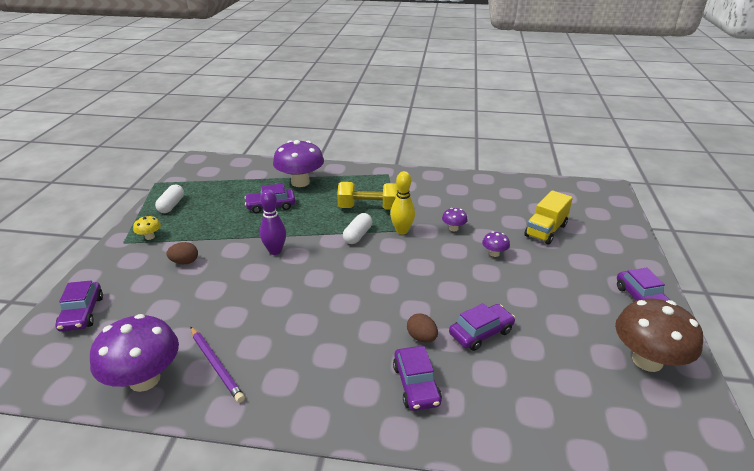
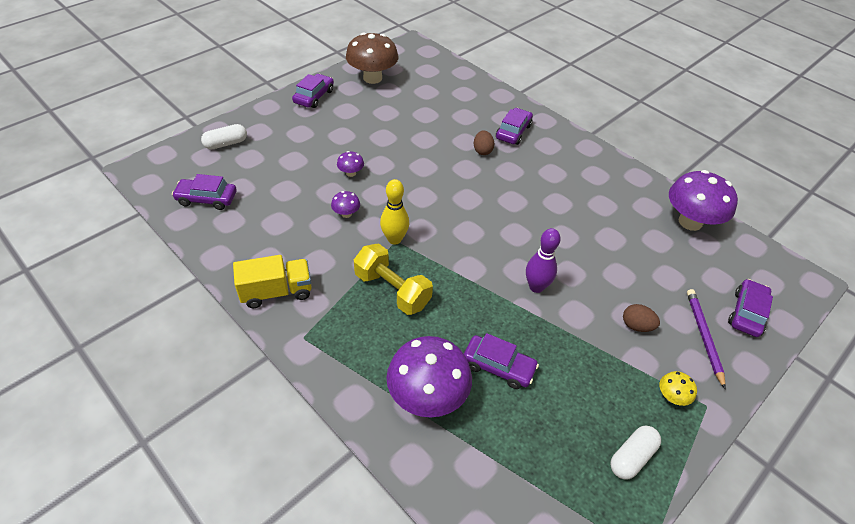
camera: 145 degrees left, 15 degrees up
(216, 365) = (635, 206): purple pencil -> purple pencil (704, 337)
(357, 235) = (441, 259): white capsule -> white capsule (226, 144)
(481, 332) = (441, 134): purple car -> purple car (207, 199)
(545, 231) = (277, 167): yellow truck -> yellow truck (276, 292)

